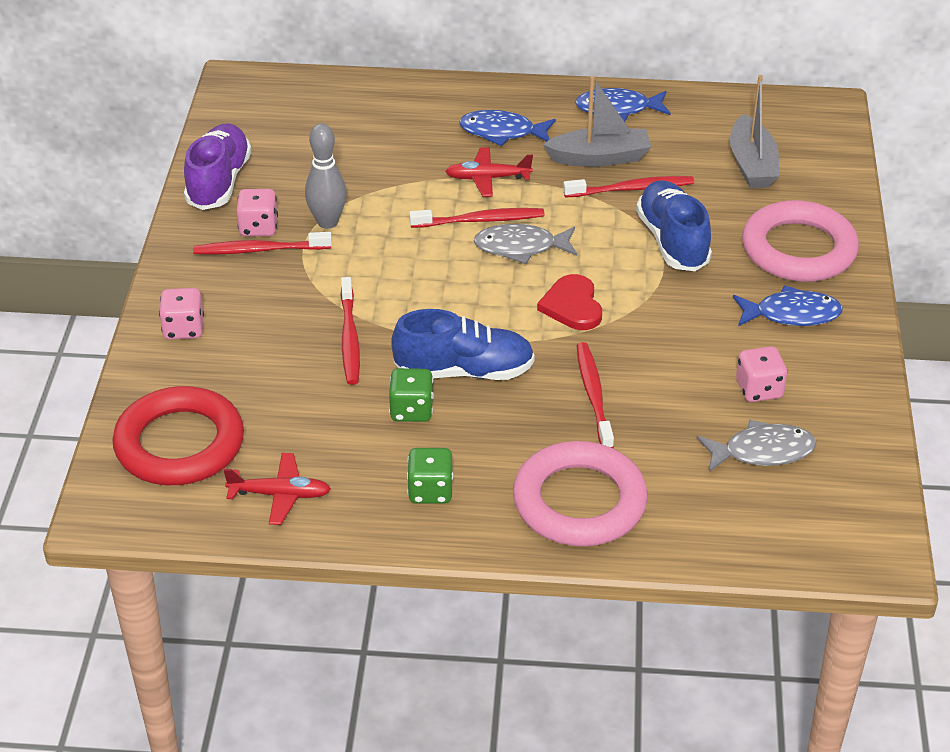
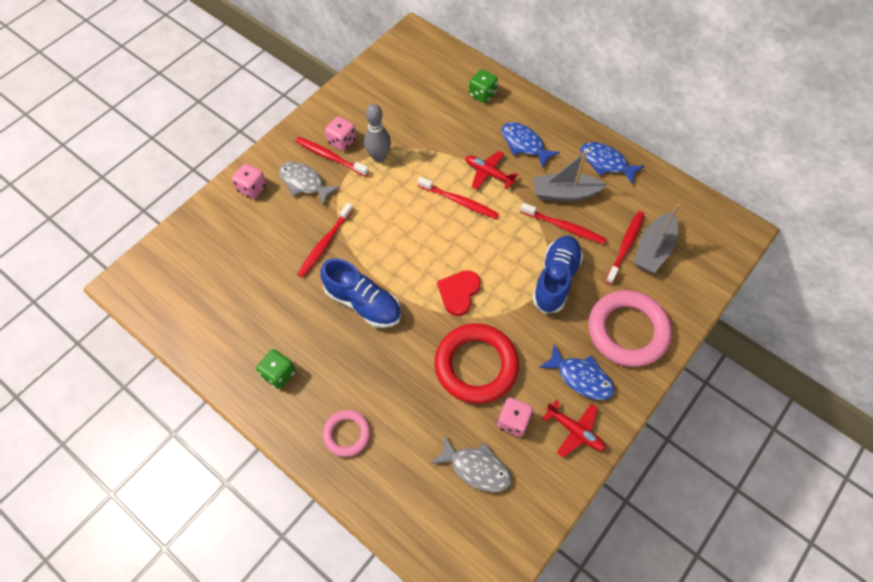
camera: 35 degrees right, 20 degrees up
(179, 444) = (190, 263): red ring -> red ring (476, 365)
(219, 182) = (347, 99): purple shoe -> none
(280, 495) = (207, 327): red plane -> red plane (575, 431)
(411, 410) = (315, 313): green dice -> green dice (482, 94)
(520, 247) = (465, 234): grey fish -> grey fish (304, 183)
(579, 501) = (347, 434): pink ring -> pink ring, size x0.54
(593, 395) = (417, 364): red toothbrush -> red toothbrush (625, 246)
(599, 158) = (564, 193): grey boat -> grey boat turned 150 degrees clockwise

